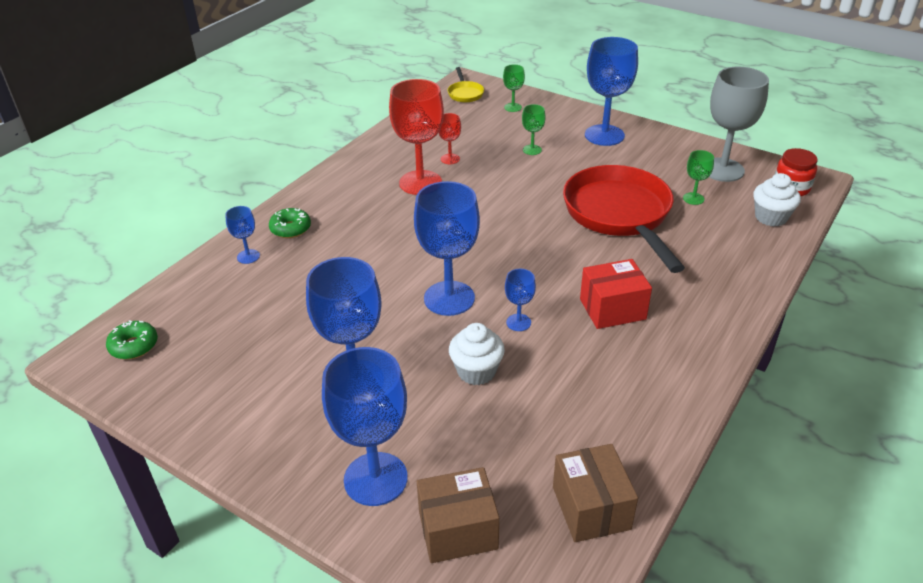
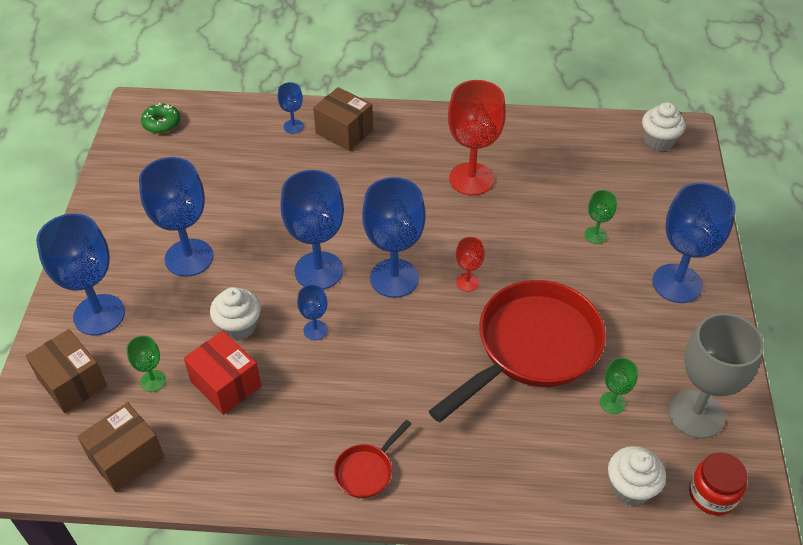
camera: 60 degrees right, 10 degrees up
(290, 229) = (344, 131): green donut -> brown box
(450, 159) = (527, 182): red goblet -> red goblet (467, 282)
(465, 93) = (658, 141): yellow pan -> white cupcake
(494, 258) = (394, 278): none -> blue goblet
(513, 107) = (665, 188): green goblet -> green goblet (153, 381)
(612, 309) = (375, 392): red box -> red box (226, 384)
(693, 341) = (366, 471): none -> red pan

